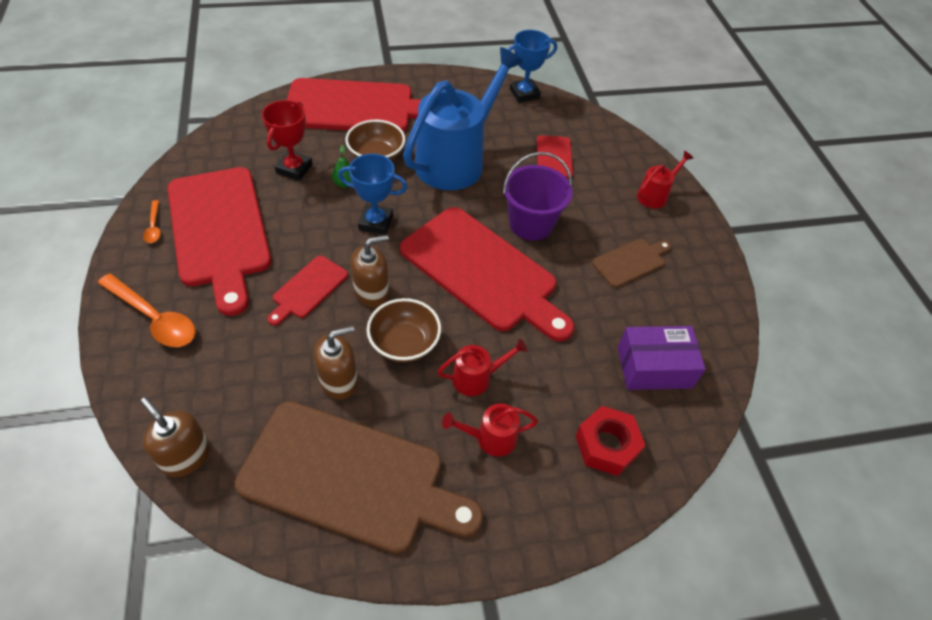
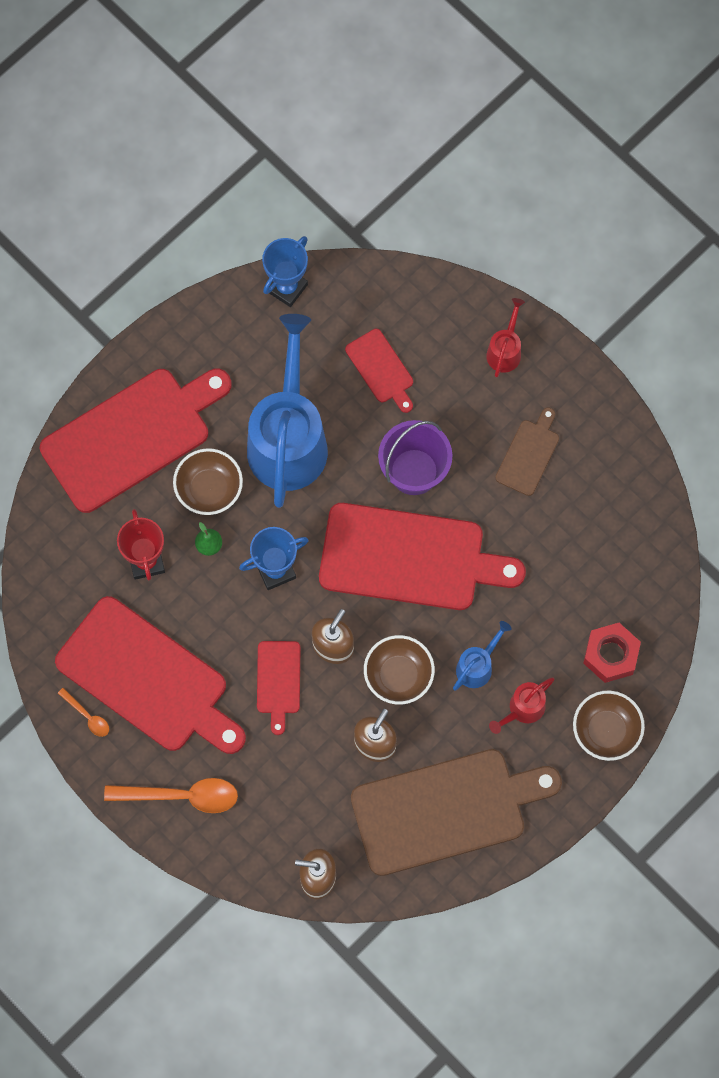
camera: 30 degrees left, 20 degrees up
(477, 378) = (477, 666): red watering can -> blue watering can
(558, 510) = (606, 731): none -> brown bowl
(654, 367) = (608, 557): purple box -> none

